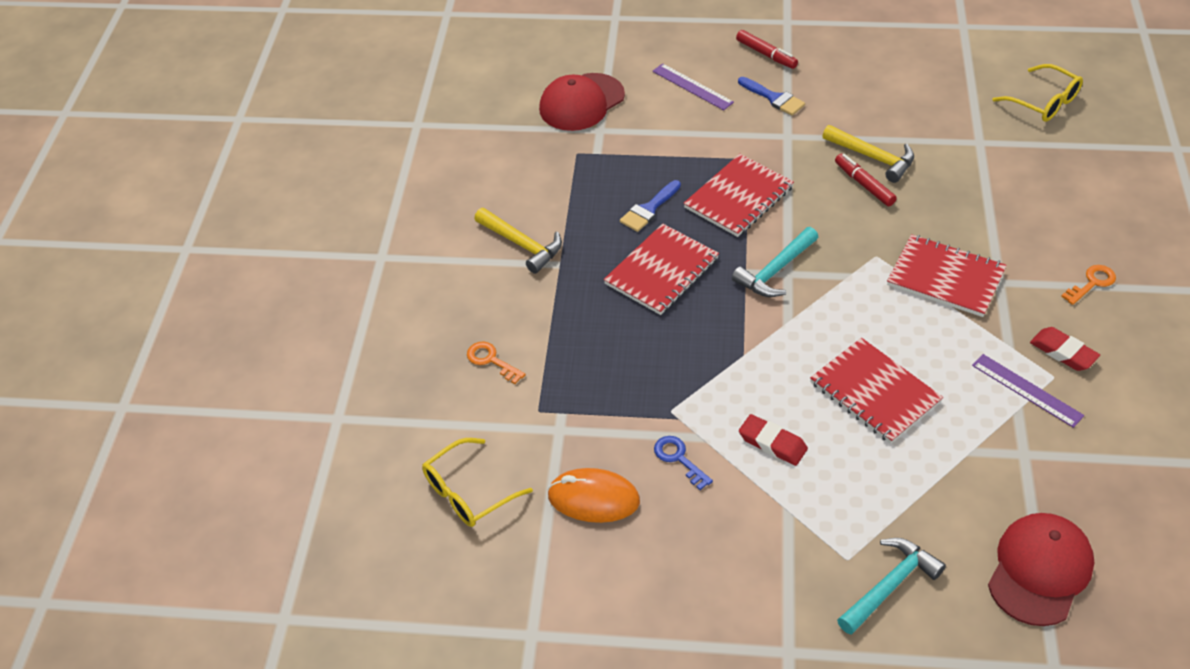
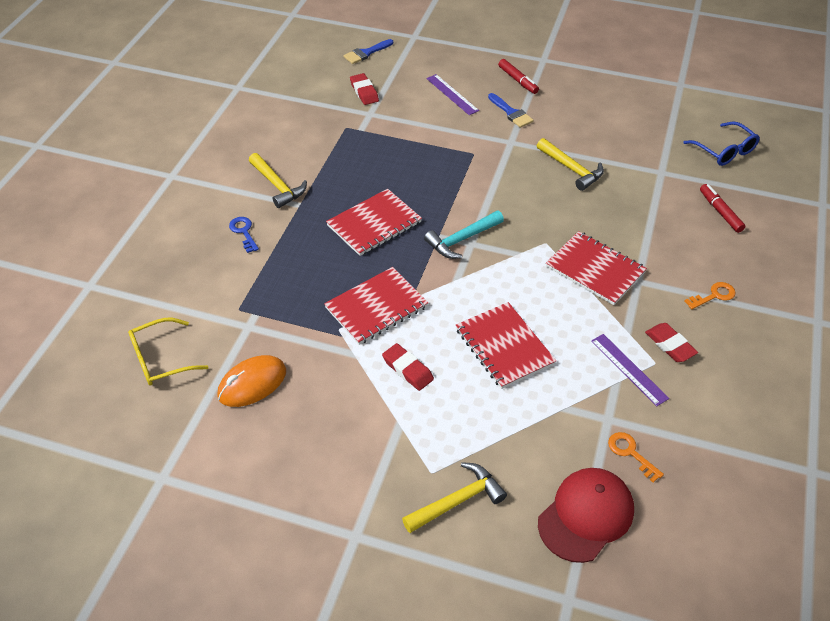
camera: 10 degrees right, 0 degrees up
(491, 360) = (219, 265): orange key -> orange key (630, 453)
(581, 102) = (364, 92): red cap -> red eraser
(593, 499) = (252, 383): orange mouse -> orange mouse turned 60 degrees counterclockwise
(649, 209) = (383, 177): blue brush -> blue brush (366, 53)
(679, 459) = (330, 367): blue key -> blue key (244, 232)
(738, 197) = (455, 180): red notebook -> red notebook (376, 307)
(864, 184) = (556, 188): red marker -> red marker (720, 212)
(890, 586) = (457, 501): turquoise hammer -> yellow hammer
(1044, 102) = (724, 151): yellow glasses -> blue glasses

